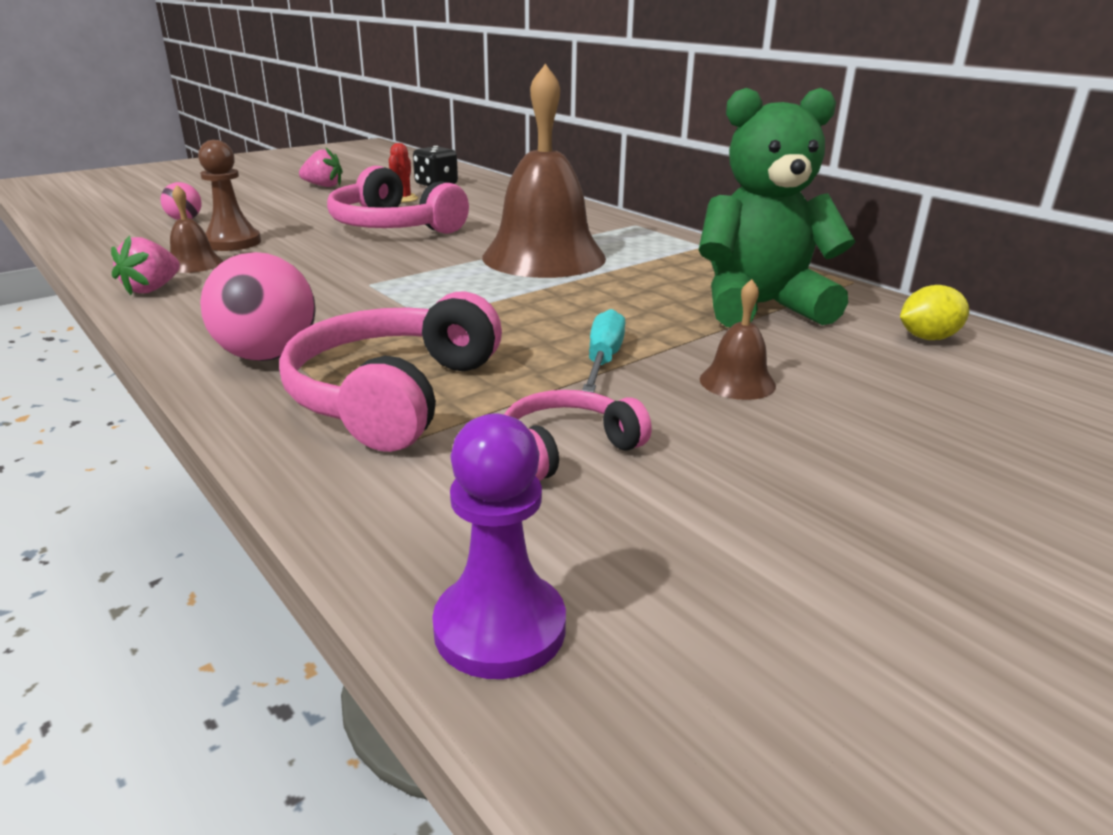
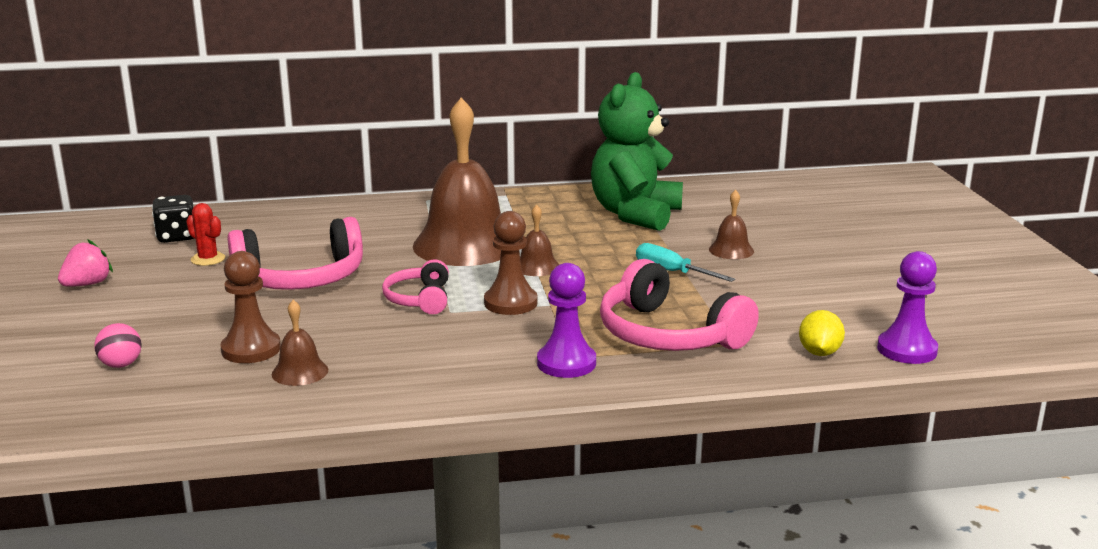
camera: 60 degrees left, 5 degrees down
(152, 289) = (355, 394): pink strawberry -> none
(268, 356) = (566, 363): pink ball -> purple pawn
(413, 301) = (510, 303): none -> brown pawn
(526, 293) = (536, 266): none -> brown bell
(566, 449) = (771, 305): pink headphones -> pink headphones (419, 299)
(927, 338) = (719, 195): yellow lemon -> yellow lemon (819, 352)

